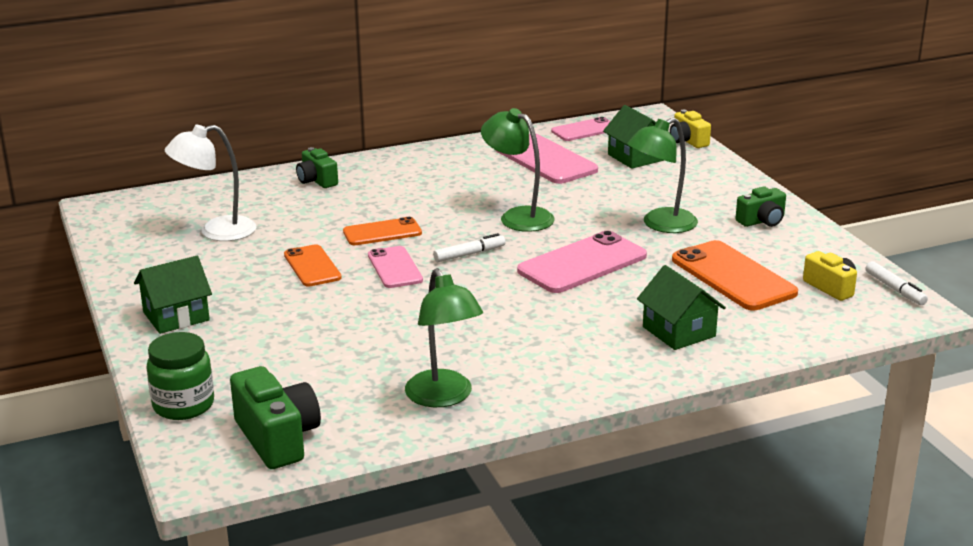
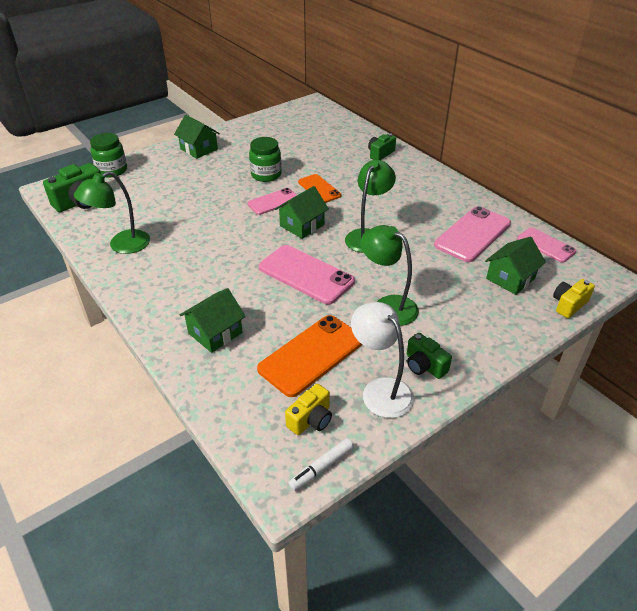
camera: 75 degrees right, 15 degrees up
(216, 231) = (297, 138): white lamp -> white lamp (380, 390)
(312, 266) = (266, 175): orange phone -> green jar
(469, 254) = (302, 225): white marker -> green house

